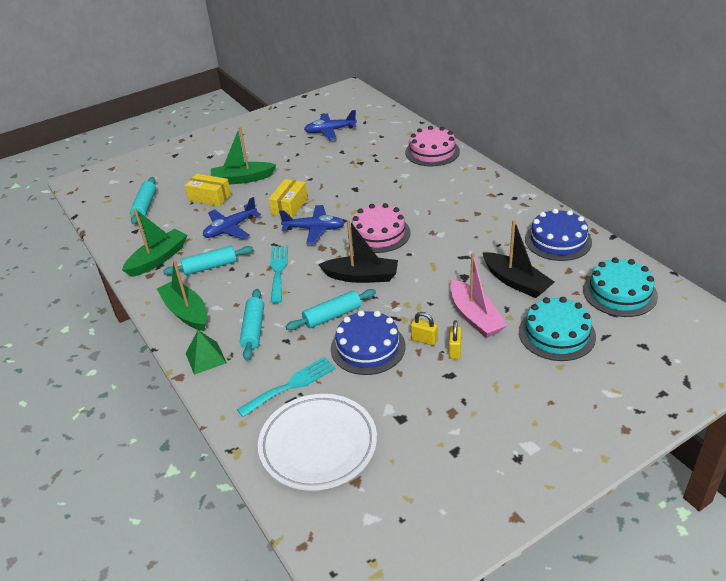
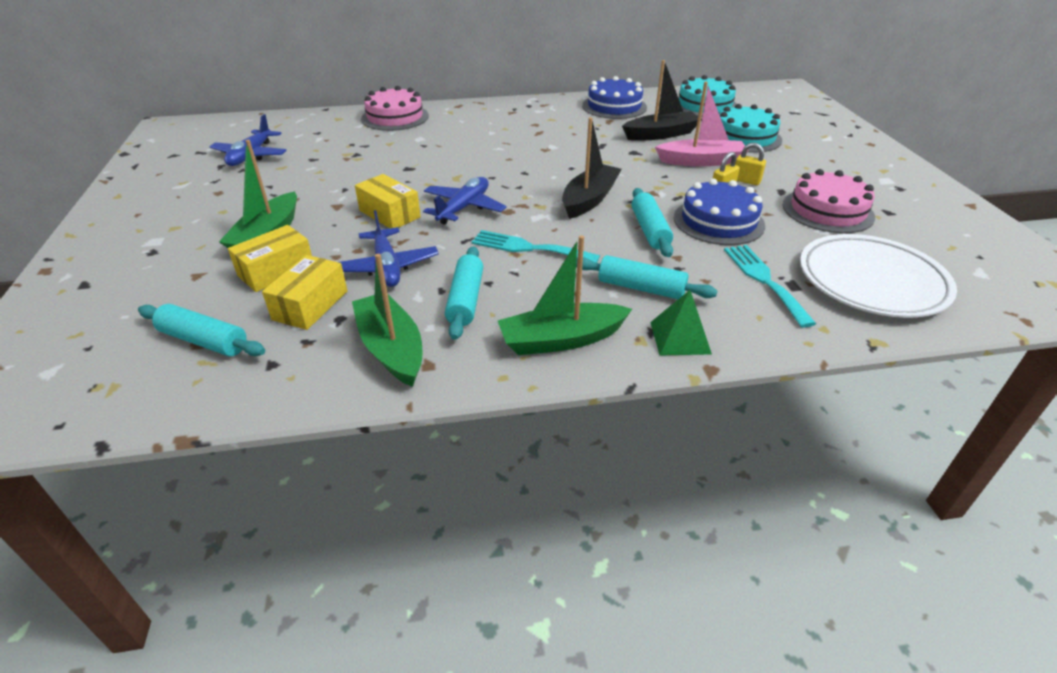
camera: 70 degrees left, 0 degrees up
(184, 221) = (310, 305): none -> yellow box
(379, 233) = (517, 174): pink cake -> pink cake (827, 210)

